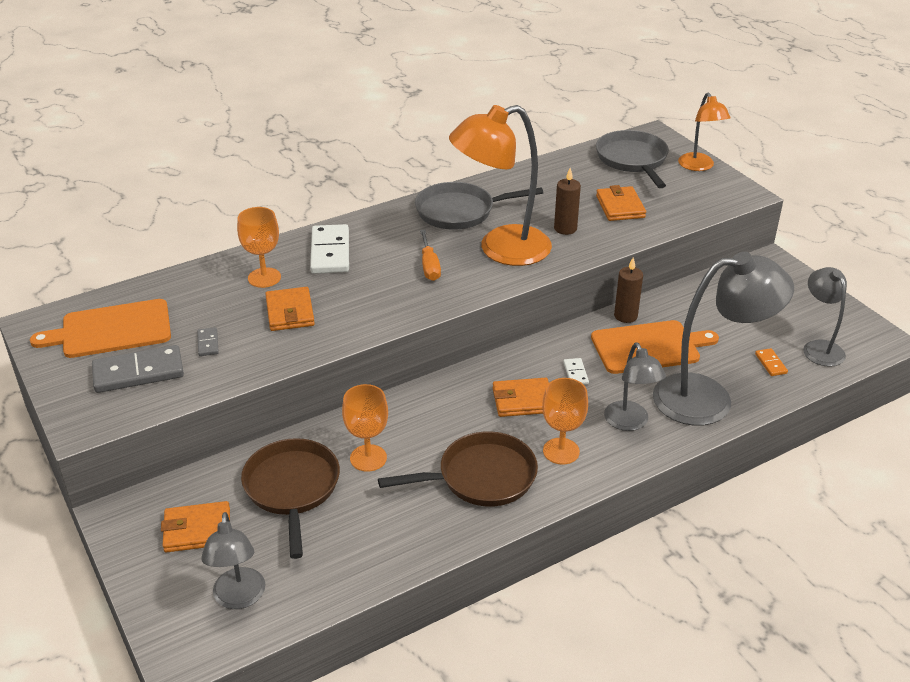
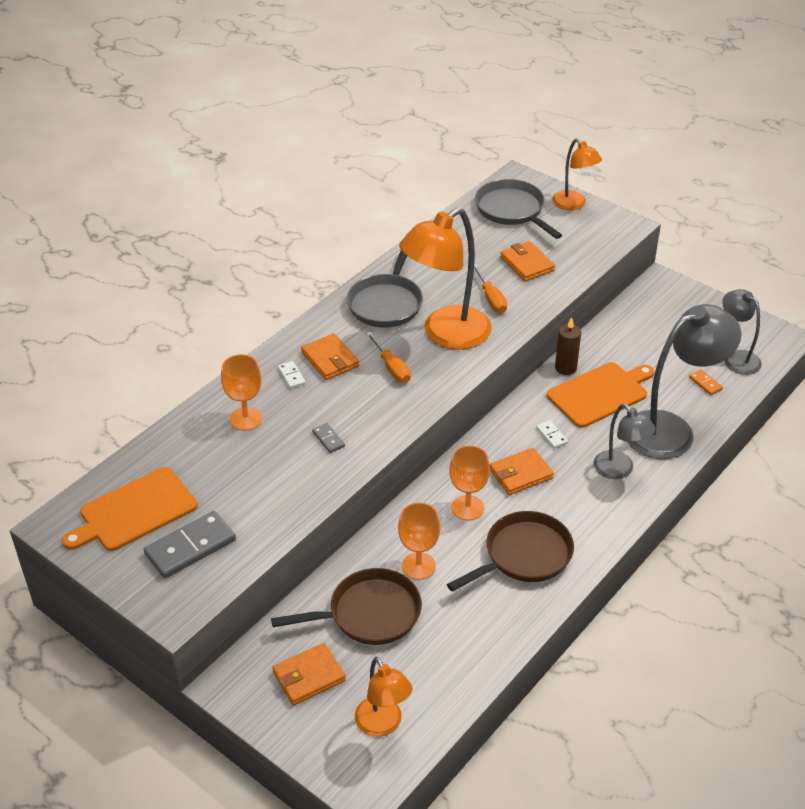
camera: 20 degrees left, 5 degrees up
(208, 343) = (236, 500): grey domino -> grey domino (328, 439)
(239, 598) = (383, 725): grey lamp -> orange lamp
(290, 312) = (292, 448): orange wallet -> orange wallet (330, 360)
(292, 488) = (369, 614): brown pan -> brown pan turned 105 degrees clockwise
(330, 252) = (291, 376): white domino -> white domino, size x0.47
(460, 211) = (386, 303): grey pan -> grey pan turned 45 degrees counterclockwise
(561, 451) = (576, 512): orange goblet -> orange goblet (467, 508)
(565, 228) = (491, 299): brown candle -> orange screwdriver

